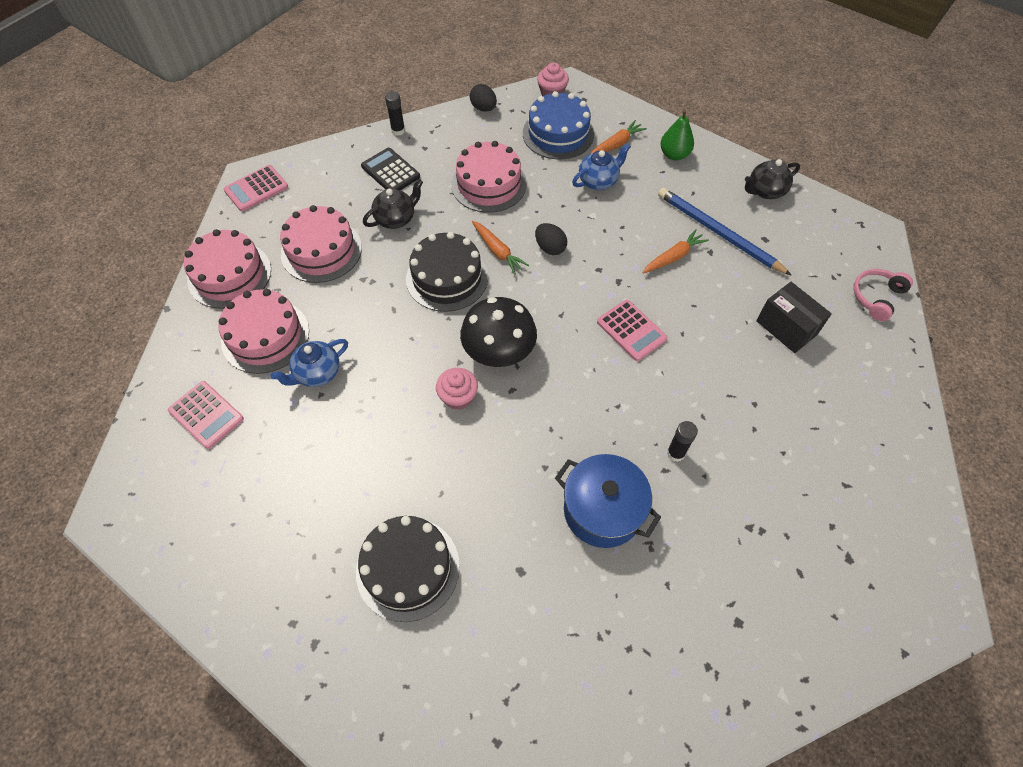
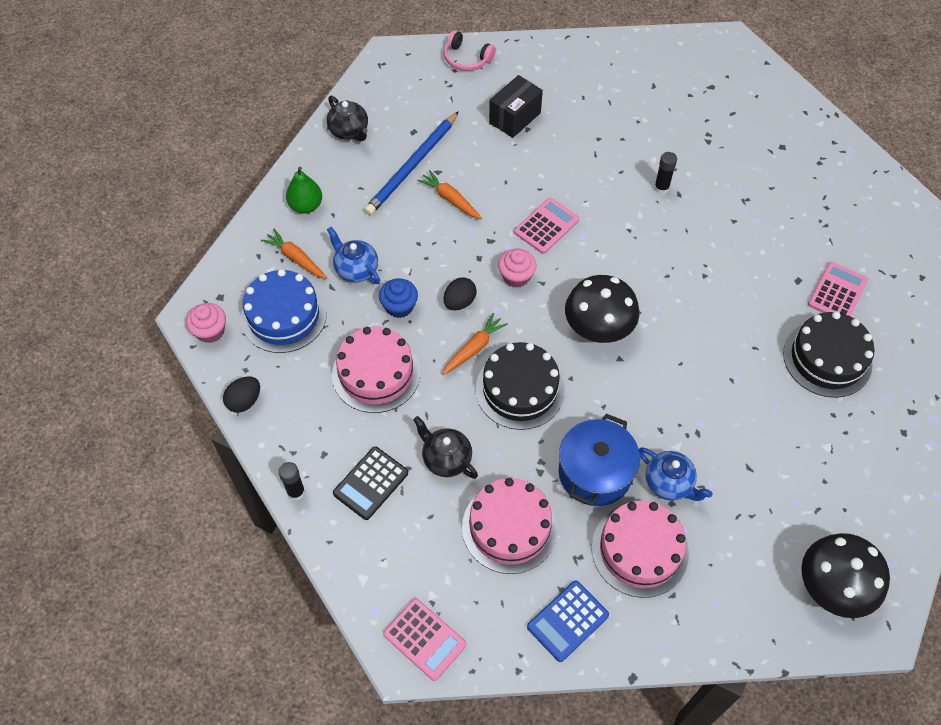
camera: 100 degrees left, 0 degrees up
(164, 485) = (833, 587): none -> black mushroom
(206, 415) = (748, 576): pink calculator -> pink calculator (837, 292)
(229, 275) = (568, 621): pink cake -> blue calculator
(458, 397) = (657, 352): pink cupcake -> pink cupcake (516, 276)
(553, 206) = (399, 306): none -> blue cupcake
(602, 510) = (728, 232): blue pot -> blue pot (595, 473)

